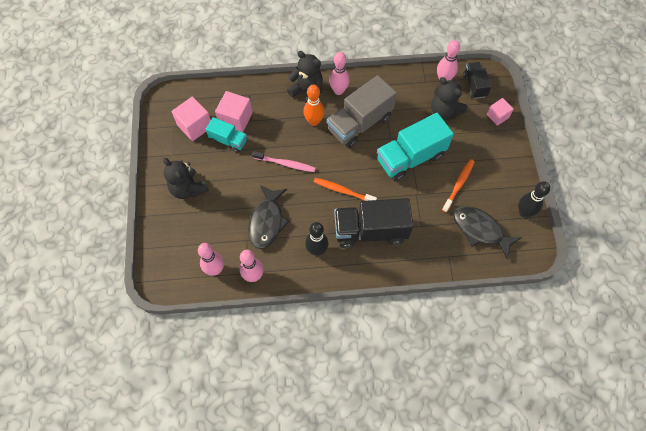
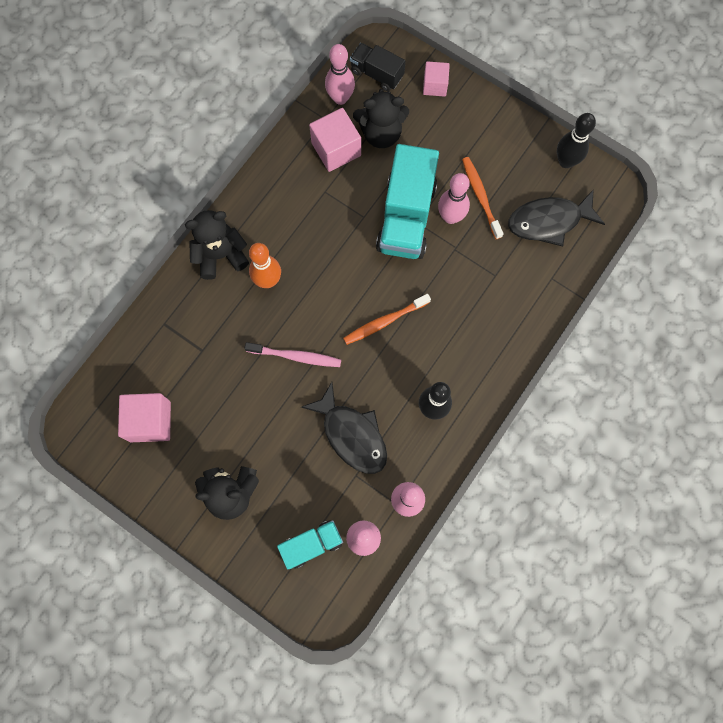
camera: 50 degrees left, 10 degrees up
(228, 140) = (207, 397): turquoise truck -> turquoise truck (312, 544)
(236, 119) = (184, 366): pink cube -> pink cube (336, 149)
(285, 164) = (296, 356): pink toothbrush -> pink toothbrush turned 45 degrees clockwise
(338, 91) = (251, 220): pink bowling pin -> pink bowling pin (450, 217)
(359, 123) = (316, 234): grey truck -> none
(370, 231) = (457, 332): black truck -> none

